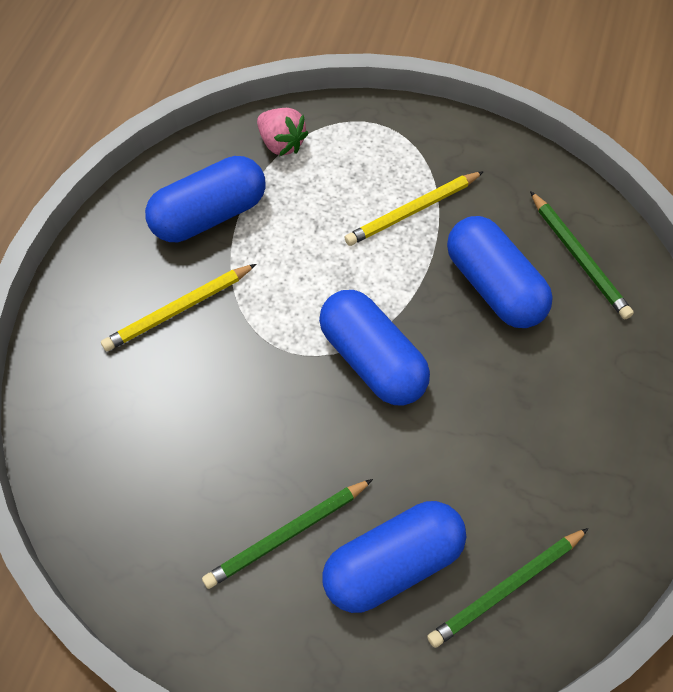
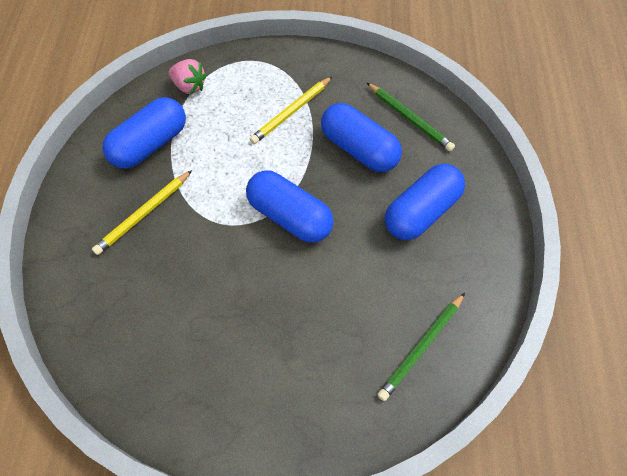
camera: 15 degrees left, 0 degrees up
(287, 534) = (261, 350): green pencil -> none
(392, 563) = (340, 351): blue capsule -> blue capsule (421, 212)

